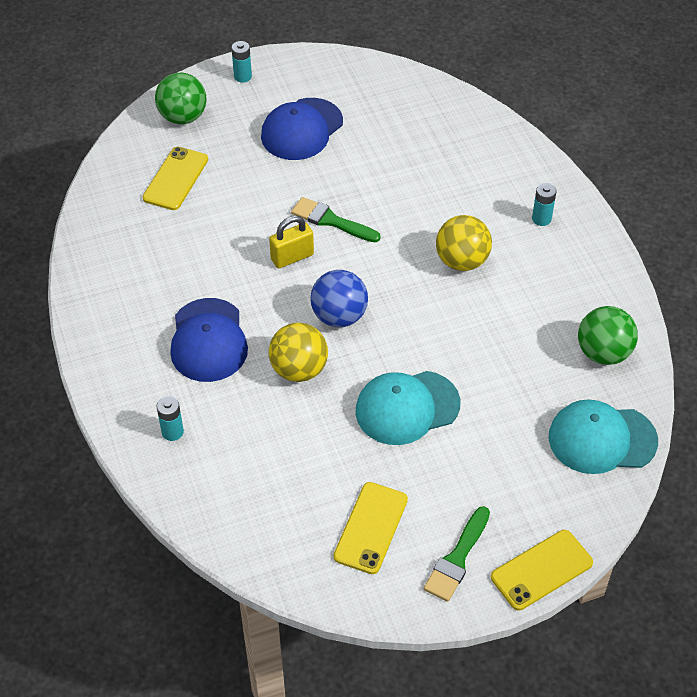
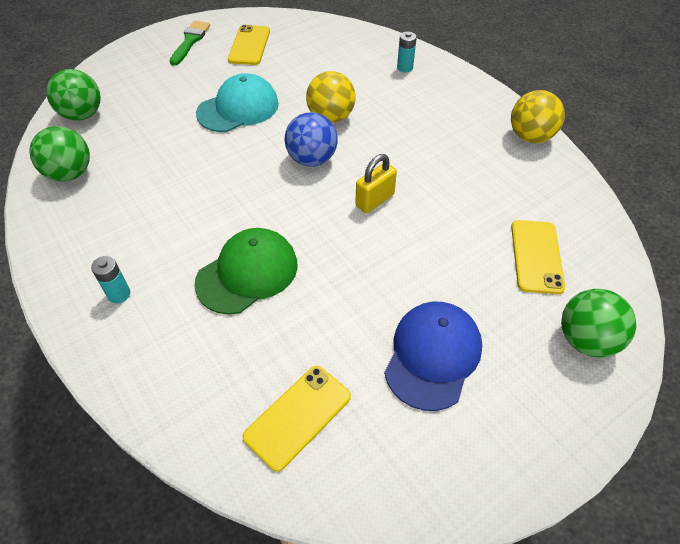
camera: 165 degrees right, 0 degrees up
(208, 340) = (412, 123): blue cap -> none
(242, 76) = (556, 430): turquoise battery -> none
(331, 221) = (351, 244): green brush -> none
(429, 214) = (247, 273): none -> green cap
(462, 261) = (206, 229): yellow ball -> yellow ball (530, 137)
(541, 570) = (134, 44): yellow phone -> yellow phone (298, 416)
(601, 439) = (82, 115): turquoise cap -> green ball

